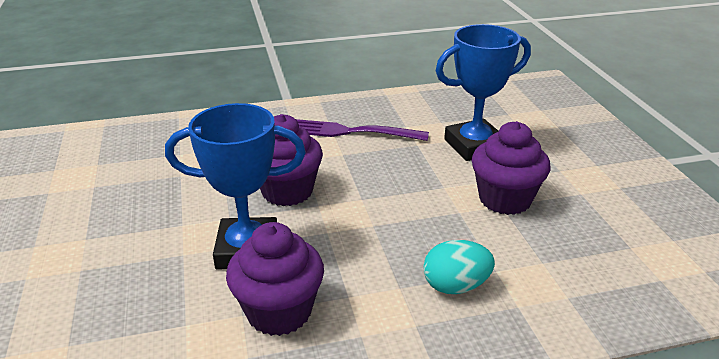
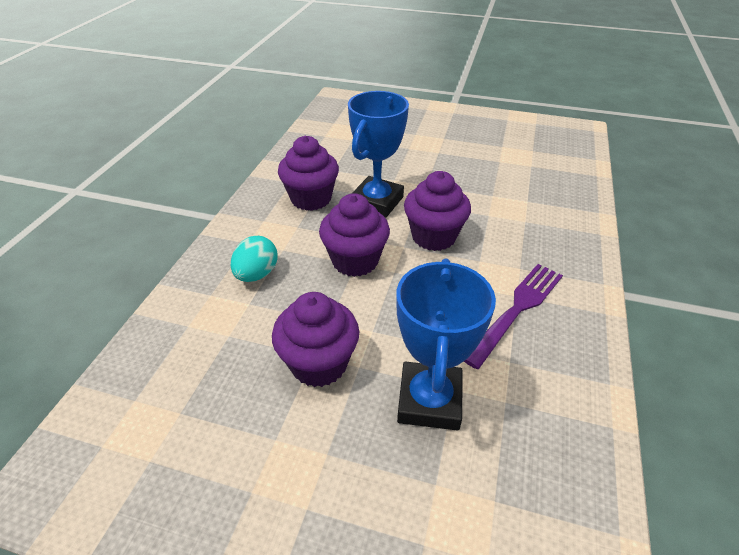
camera: 120 degrees right, 10 degrees up
(369, 226) = (355, 261): none -> purple cupcake

